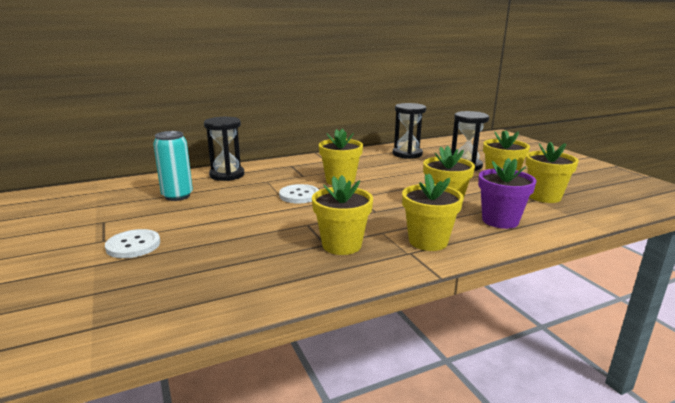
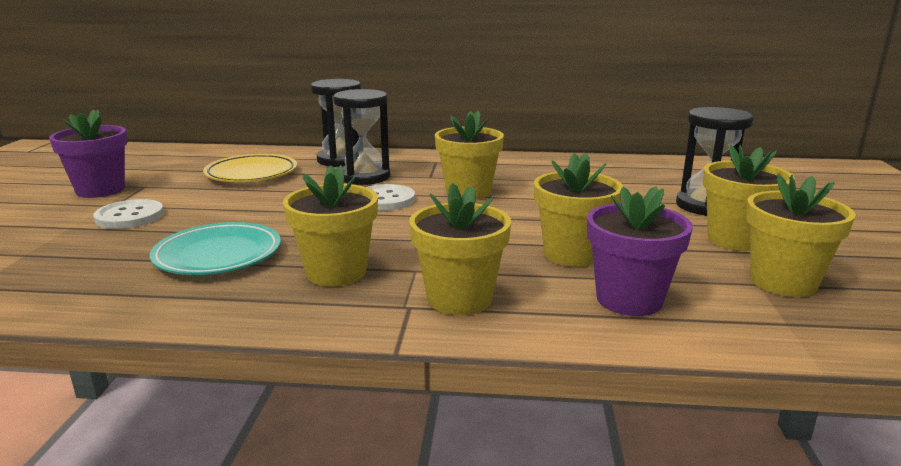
camera: 30 degrees right, 0 degrees up
(69, 232) = (100, 190): none -> purple flower pot
(177, 196) = (251, 174): turquoise can -> yellow plate
(250, 254) = (218, 255): none -> turquoise plate
(407, 154) = (630, 173): black hourglass -> black hourglass (364, 177)

